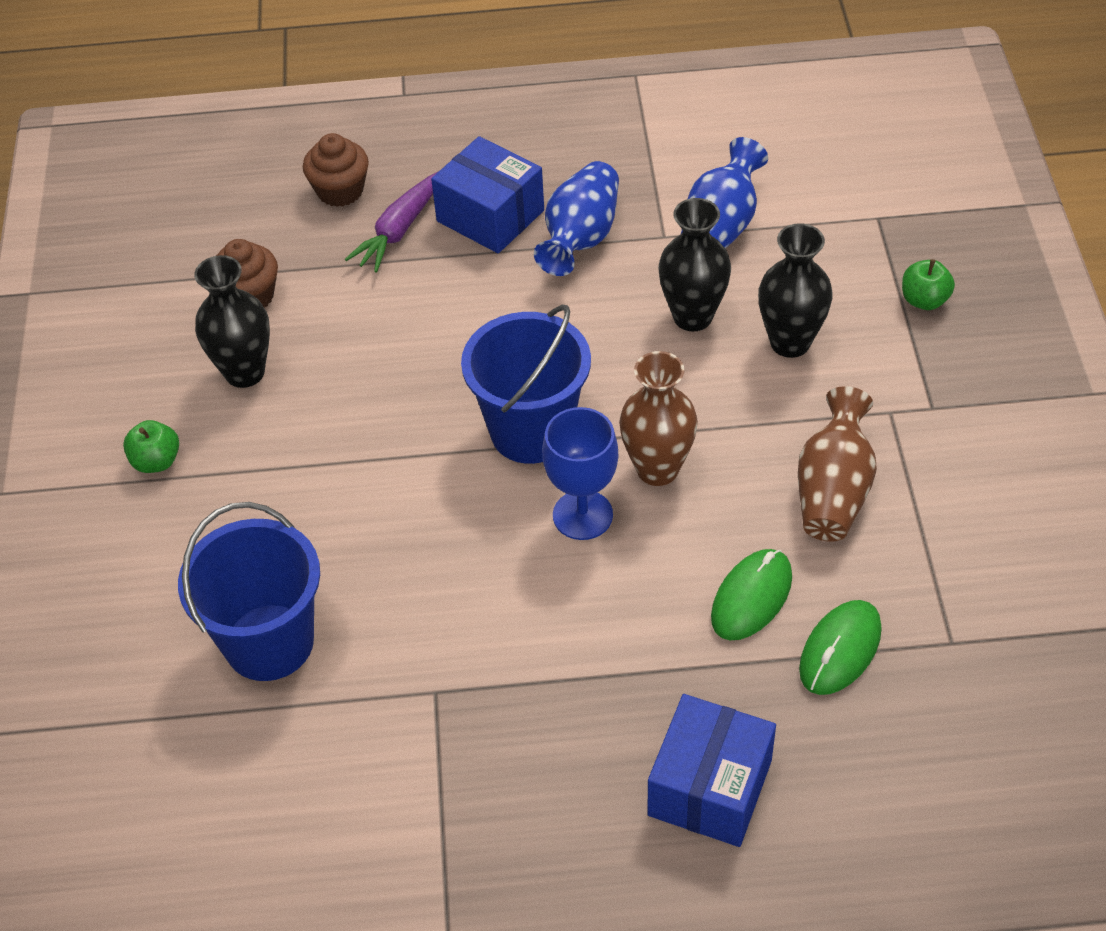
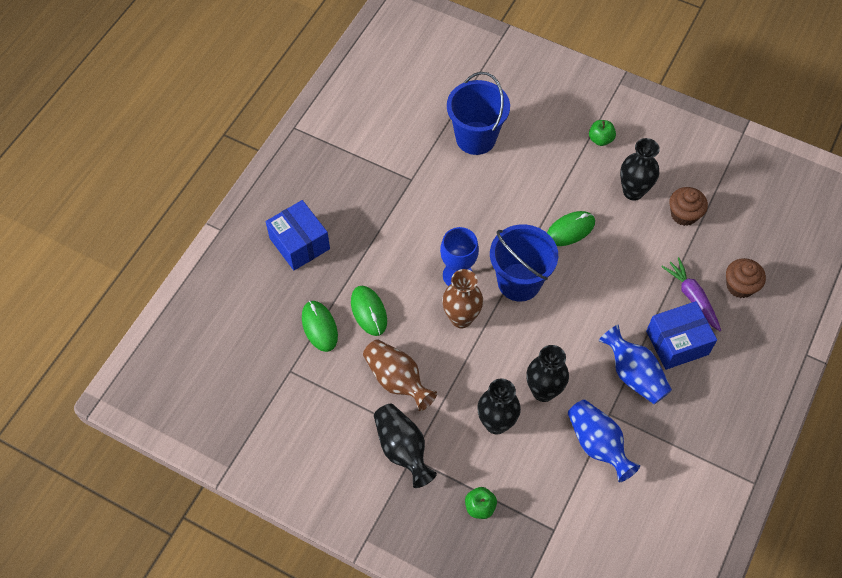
camera: 120 degrees right, 10 degrees up
(380, 415) = (570, 230): none -> green mouse
(930, 424) = (403, 449): none -> black vase

